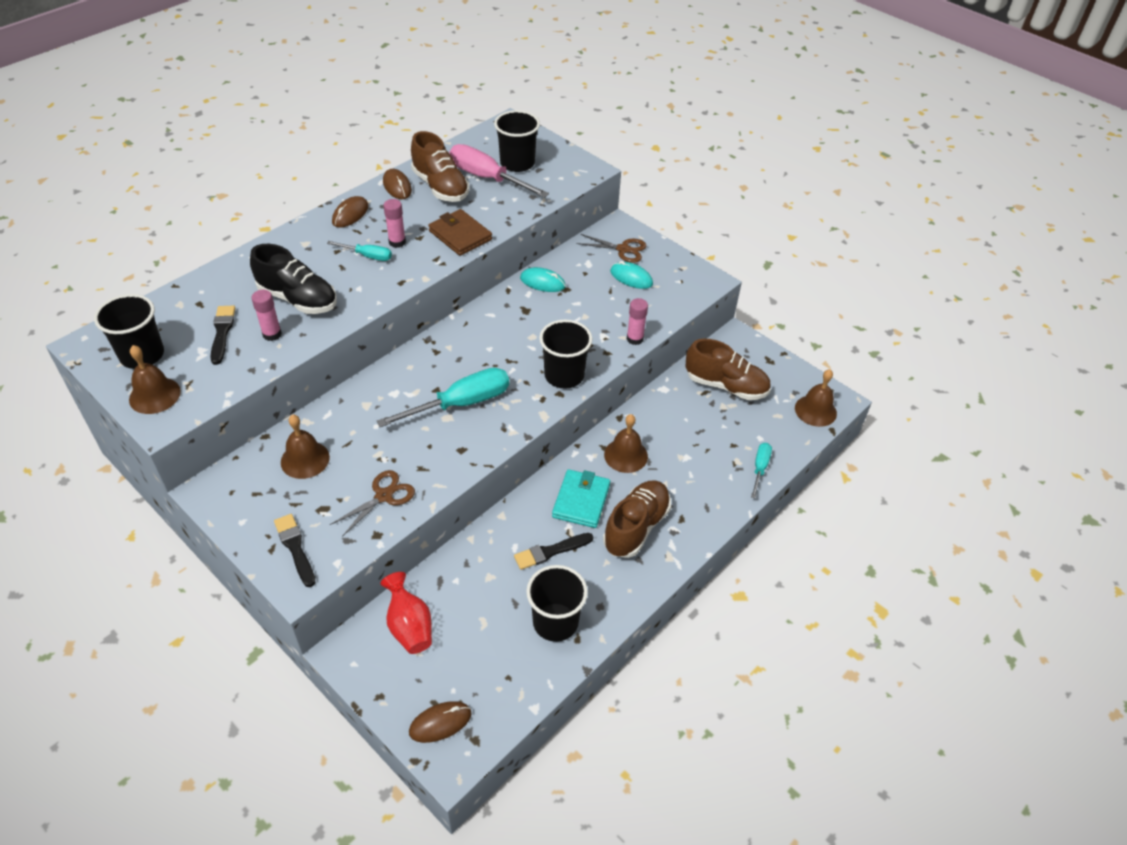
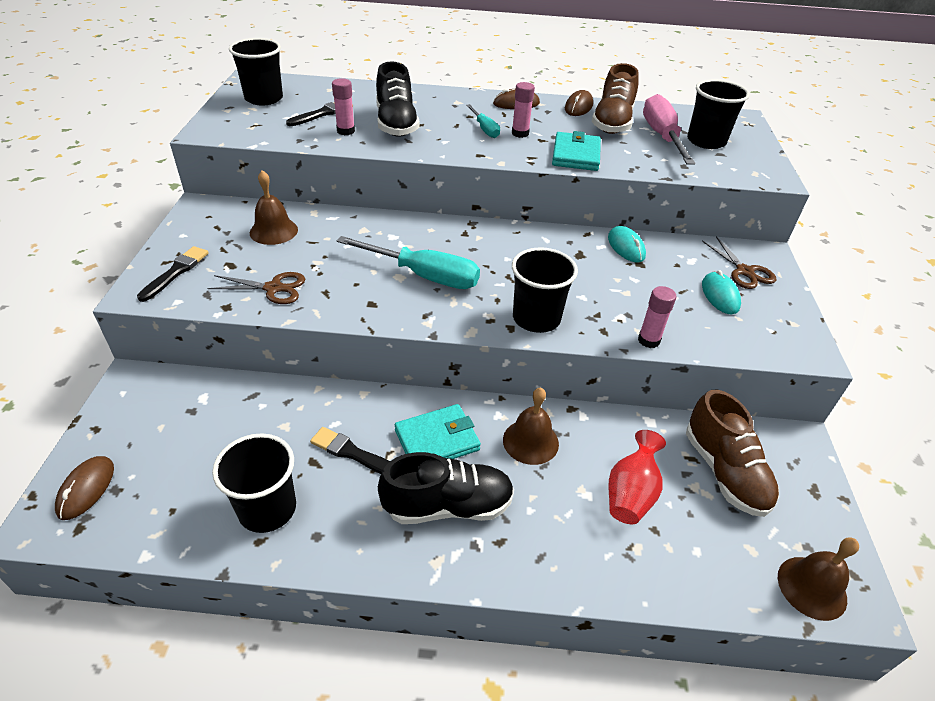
camera: 50 degrees right, 5 degrees down
(154, 395) = (230, 118): brown bell -> none
(409, 626) = (186, 404): red vase -> red vase (630, 494)
(440, 723) = (86, 489): brown mouse -> brown mouse turned 75 degrees clockwise
(460, 235) = (576, 155): brown wallet -> turquoise wallet
(636, 527) = (448, 506): brown shoe -> black shoe
(760, 468) = (654, 579): turquoise screwdriver -> none

